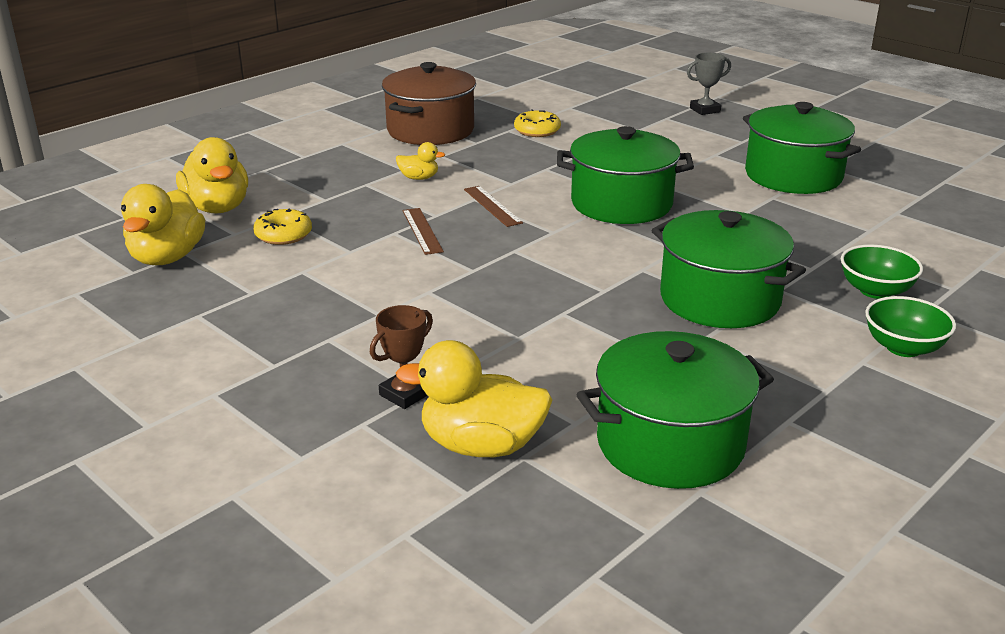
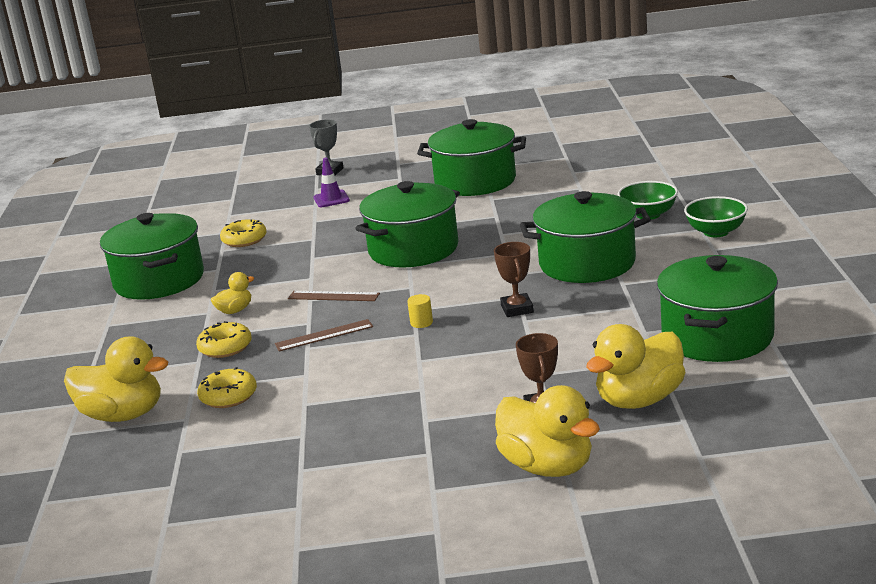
camera: 45 degrees left, 5 degrees down
(167, 257) = (175, 462): yellow duck -> yellow duck (547, 466)
(357, 200) = (225, 347): none -> yellow donut
(422, 231) = (324, 335): brown ruler -> brown ruler turned 45 degrees counterclockwise
(430, 130) = (159, 280): brown pot -> green pot
(495, 264) = (421, 323): none -> yellow cylinder
(579, 300) = (517, 309): none -> brown trophy
(657, 132) = (331, 199): none -> purple traffic cone

